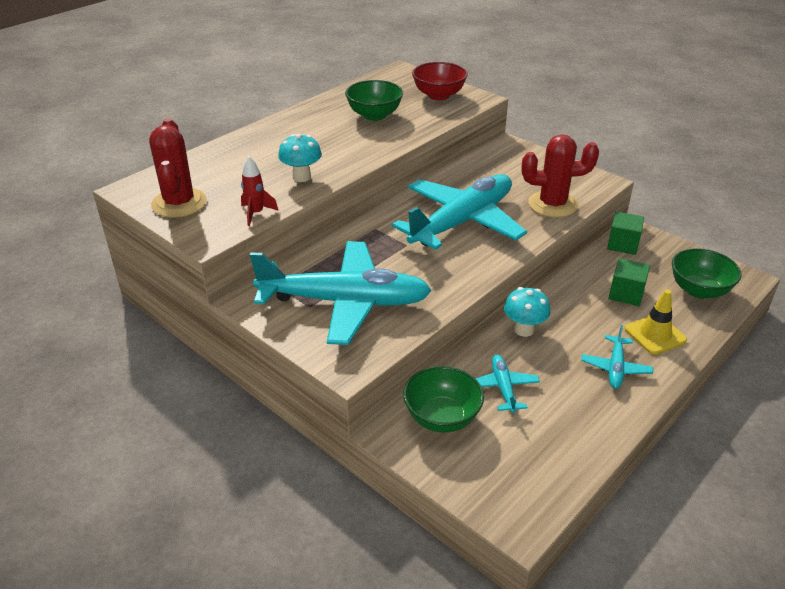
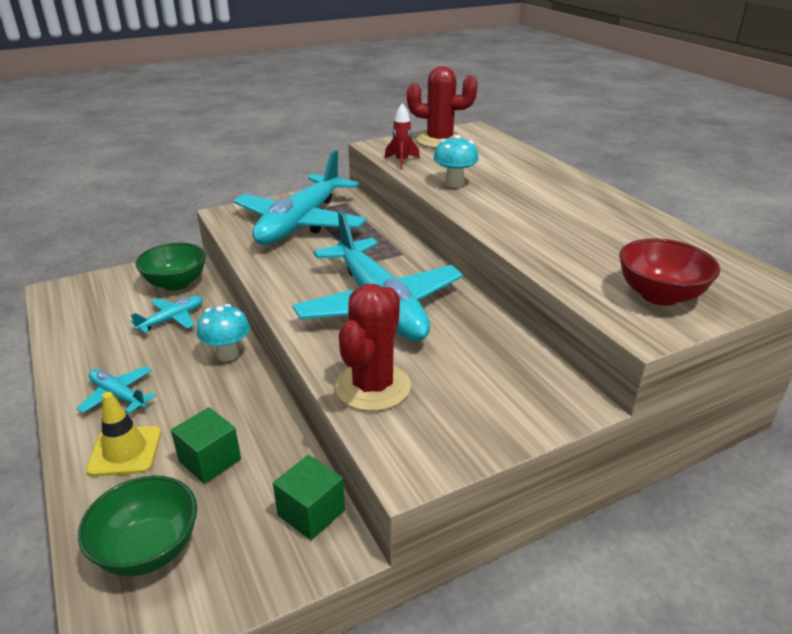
camera: 110 degrees right, 5 degrees down
(374, 115) = (594, 237): green bowl -> none
(503, 388) = (172, 319): turquoise plane -> turquoise plane turned 60 degrees counterclockwise

